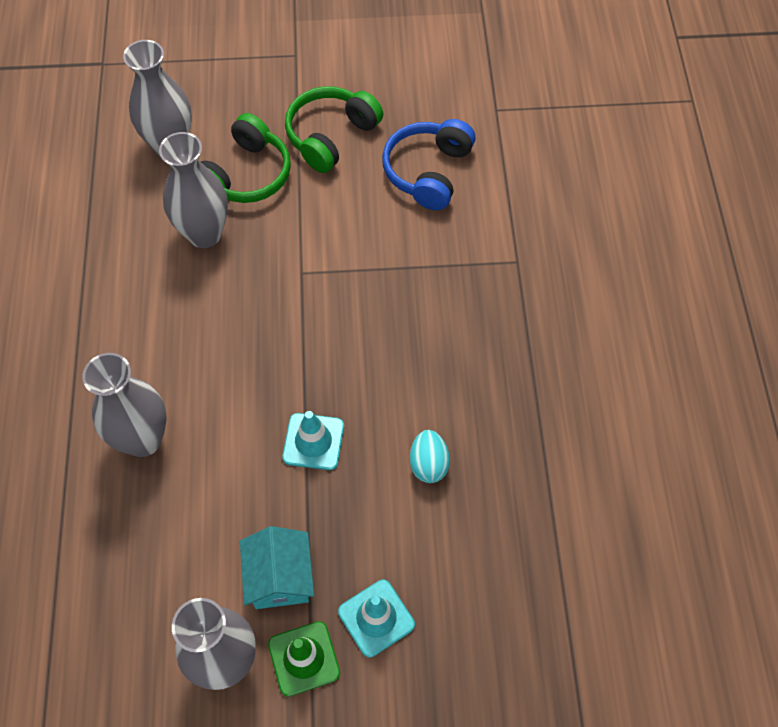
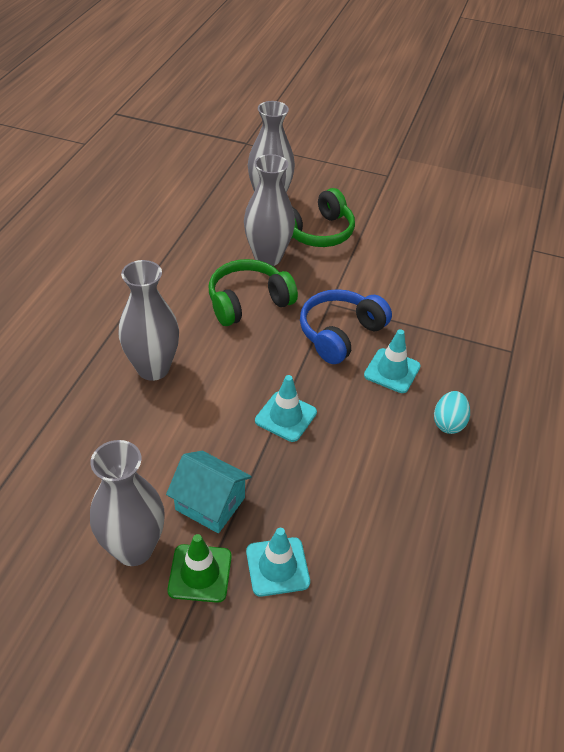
camera: 20 degrees right, 15 degrees down
(280, 578) = (210, 504): turquoise house -> turquoise house turned 75 degrees counterclockwise
(331, 136) = (392, 228): green headphones -> green headphones (248, 302)
(402, 337) = (392, 371): none -> turquoise traffic cone
(428, 172) = (460, 271): blue headphones -> blue headphones (340, 334)
(428, 464) = (375, 467): turquoise egg -> turquoise egg (448, 423)

